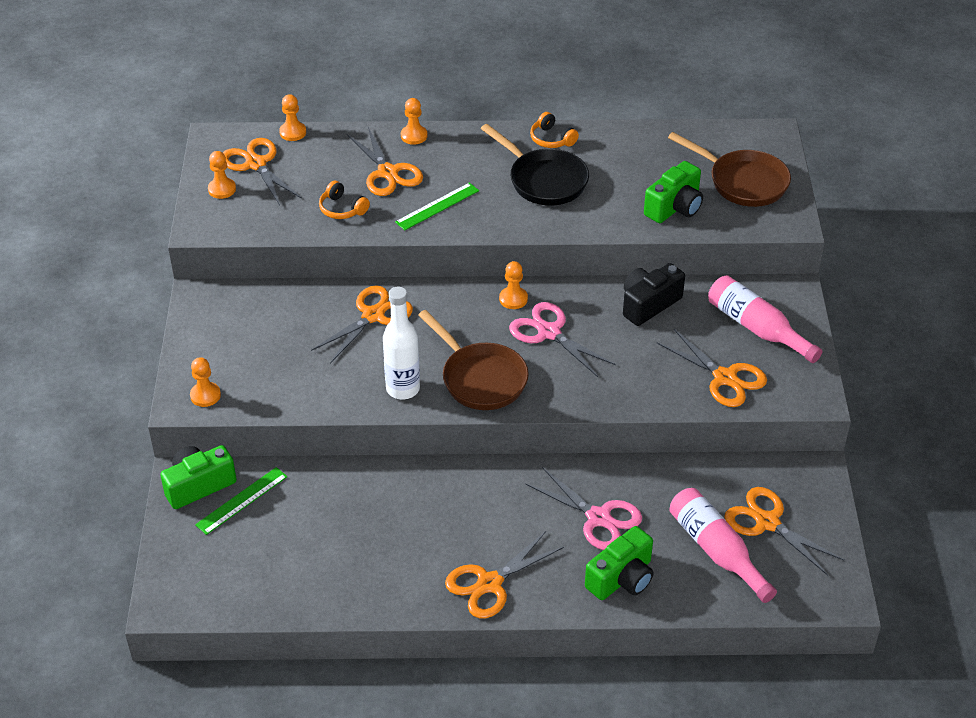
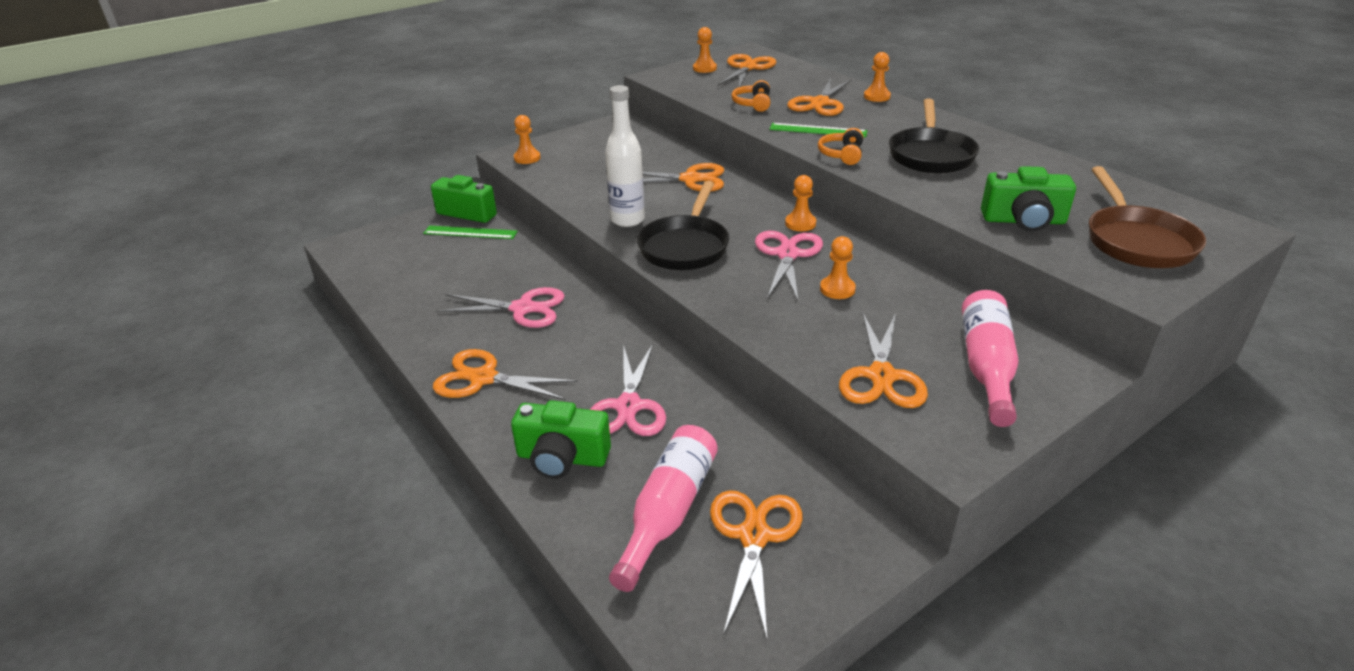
camera: 55 degrees right, 10 degrees down
(293, 132) = (799, 65): orange pawn -> orange pawn (837, 289)
(413, 519) = (523, 308): none -> pink scissors
(480, 378) = (685, 246): brown pan -> black pan
(551, 139) = (985, 140): orange headphones -> orange headphones (841, 155)
(648, 304) = (906, 289): black camera -> none

